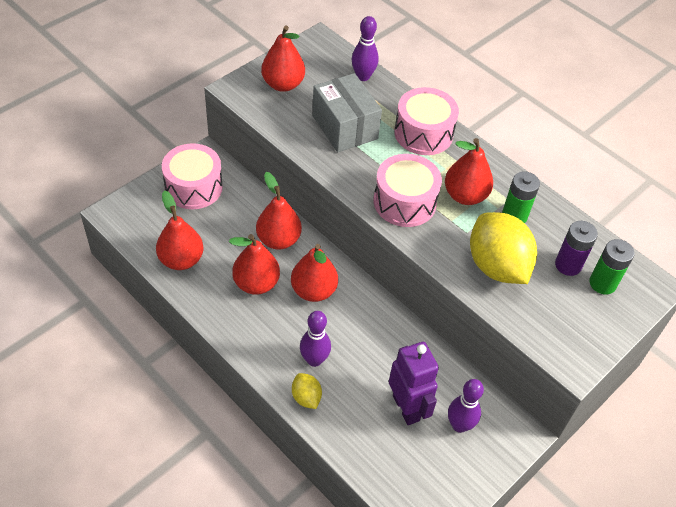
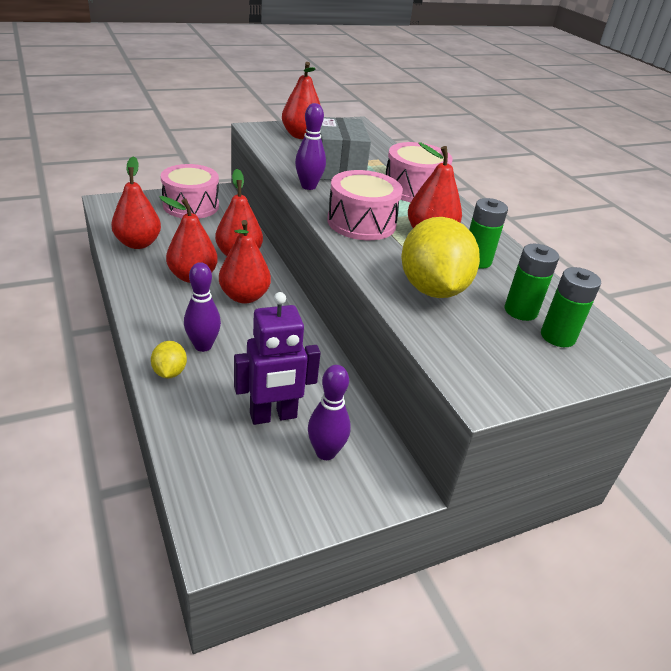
camera: 20 degrees right, 15 degrees down
(363, 76) = (379, 148): purple bowling pin -> purple bowling pin (308, 186)
(406, 408) = (273, 416): purple robot -> purple robot turned 75 degrees clockwise
(568, 265) = (520, 311): purple battery -> green battery

